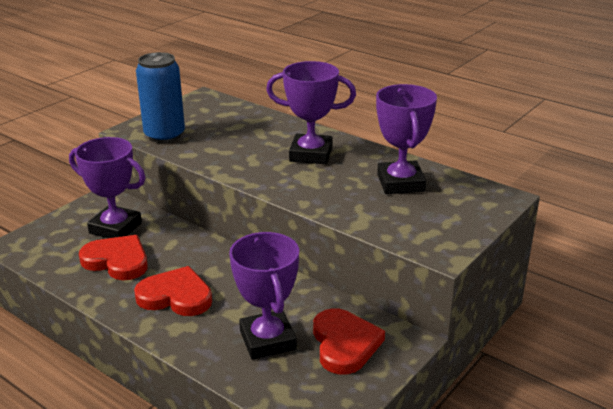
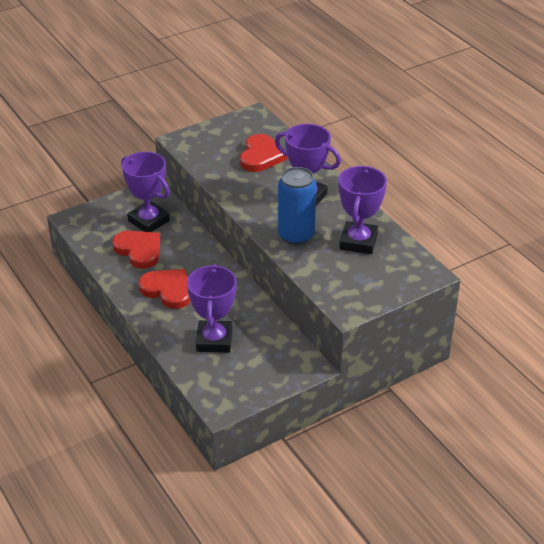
camera: 20 degrees right, 10 degrees up
(164, 135) = (203, 152): blue can -> blue can (296, 235)
(344, 344) = (265, 357): red heart -> red heart (261, 156)

